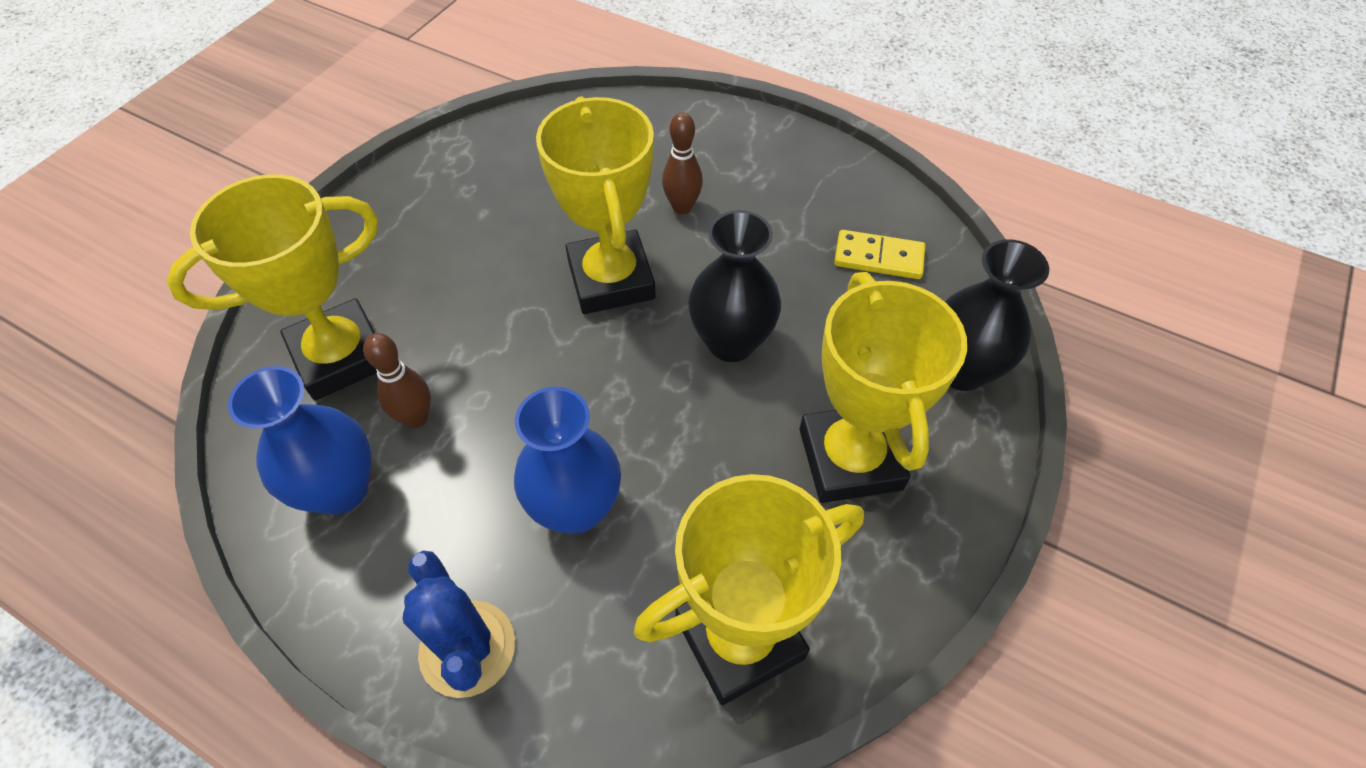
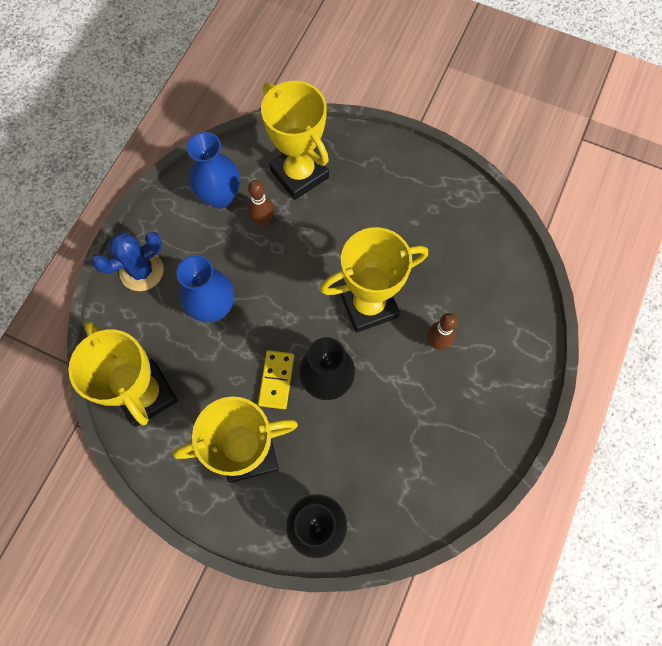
camera: 85 degrees right, 15 degrees up
(878, 257) = (408, 476): yellow domino -> yellow domino (276, 380)

